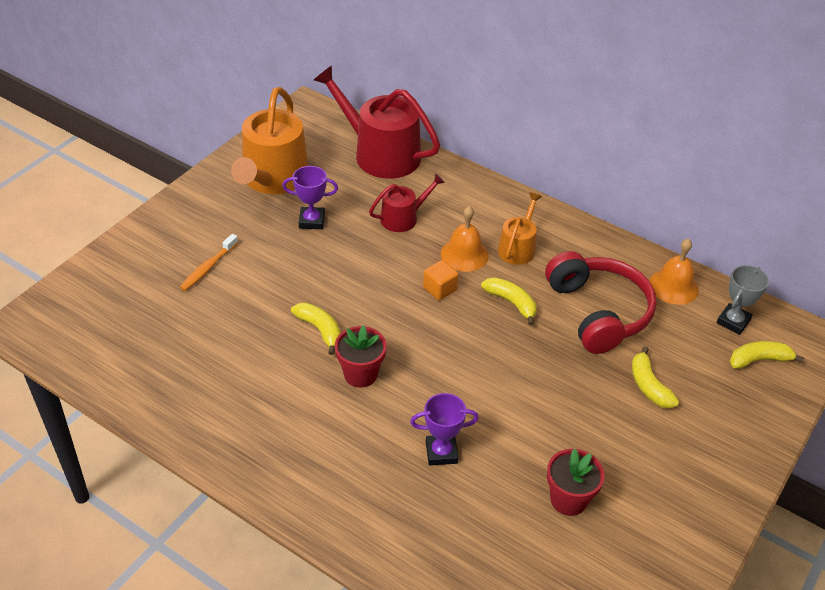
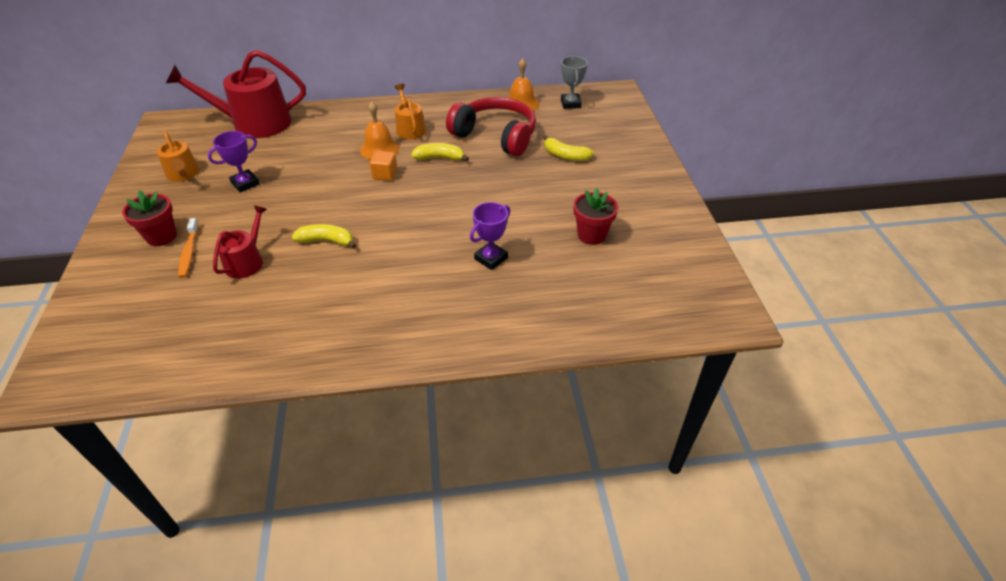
camera: 40 degrees left, 0 degrees up
(273, 179) = (183, 174): orange watering can -> orange watering can, size x0.53
(360, 374) = (386, 249): red flower pot -> red flower pot (161, 236)
(403, 218) = (313, 150): red watering can -> red watering can (247, 261)
(759, 360) = (604, 114): yellow banana -> none

